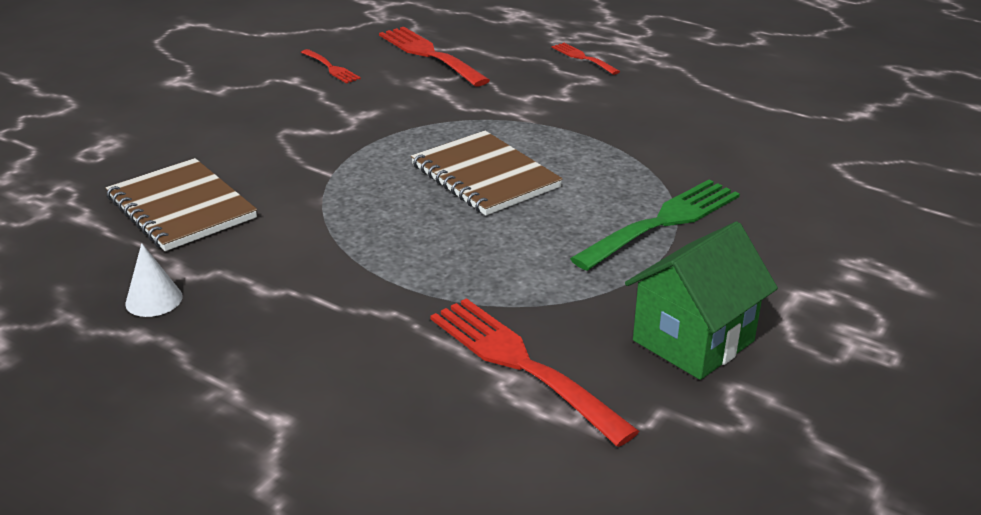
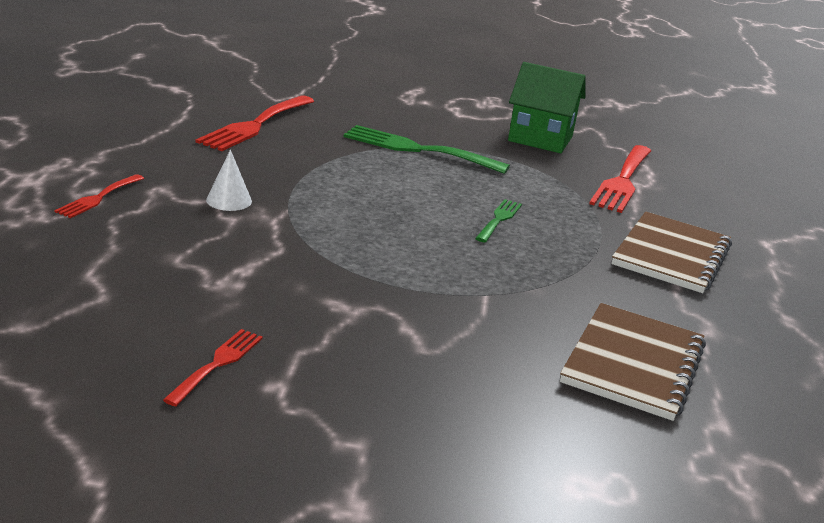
camera: 120 degrees left, 5 degrees down
(154, 300) = (752, 327): white cone -> white cone (229, 200)
(429, 54) = (130, 295): red fork -> red fork (255, 125)
(459, 223) = (499, 219): none -> green fork
(484, 176) = (415, 219): brown notebook -> brown notebook (671, 255)

